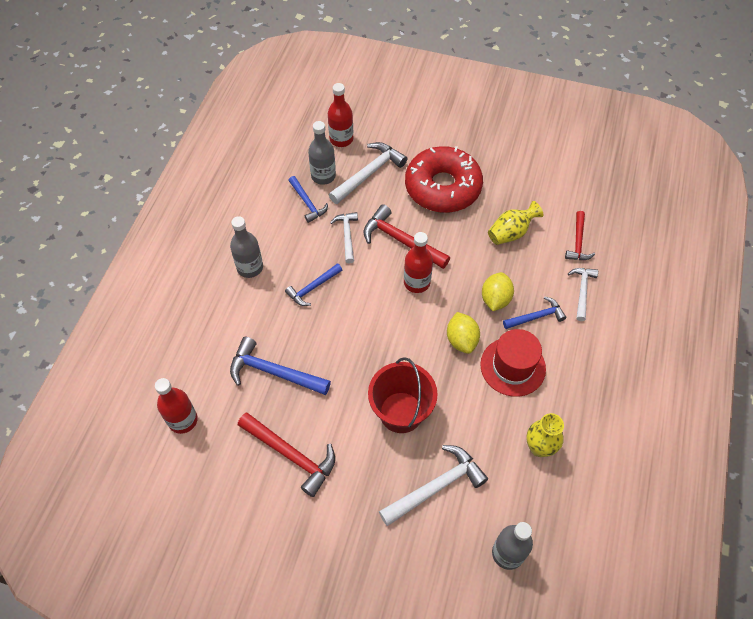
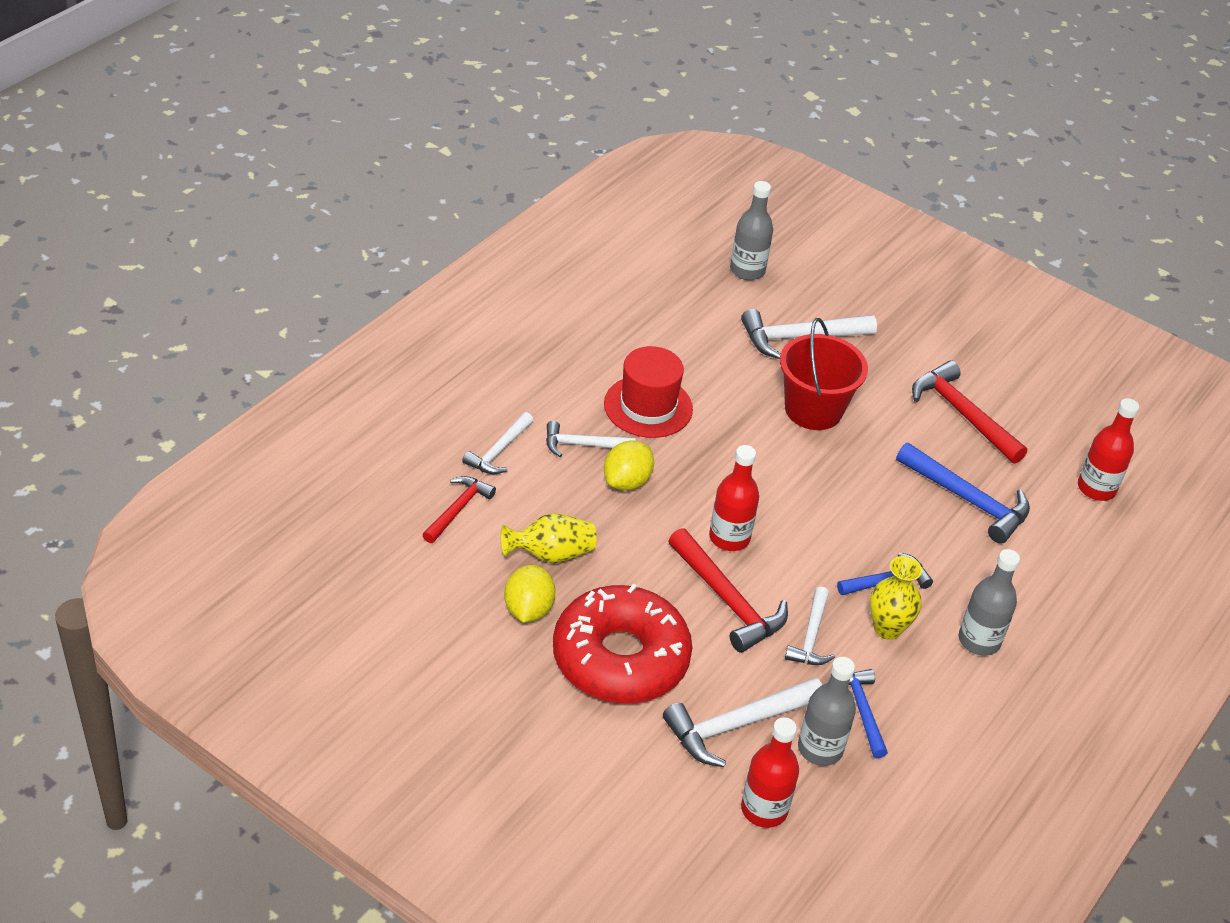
camera: 165 degrees left, 15 degrees down
(461, 340) = (699, 453): yellow lemon -> yellow lemon (528, 609)
(536, 317) = (583, 445): blue hammer -> white hammer
(539, 447) = (662, 330): yellow vase -> yellow vase (887, 628)

